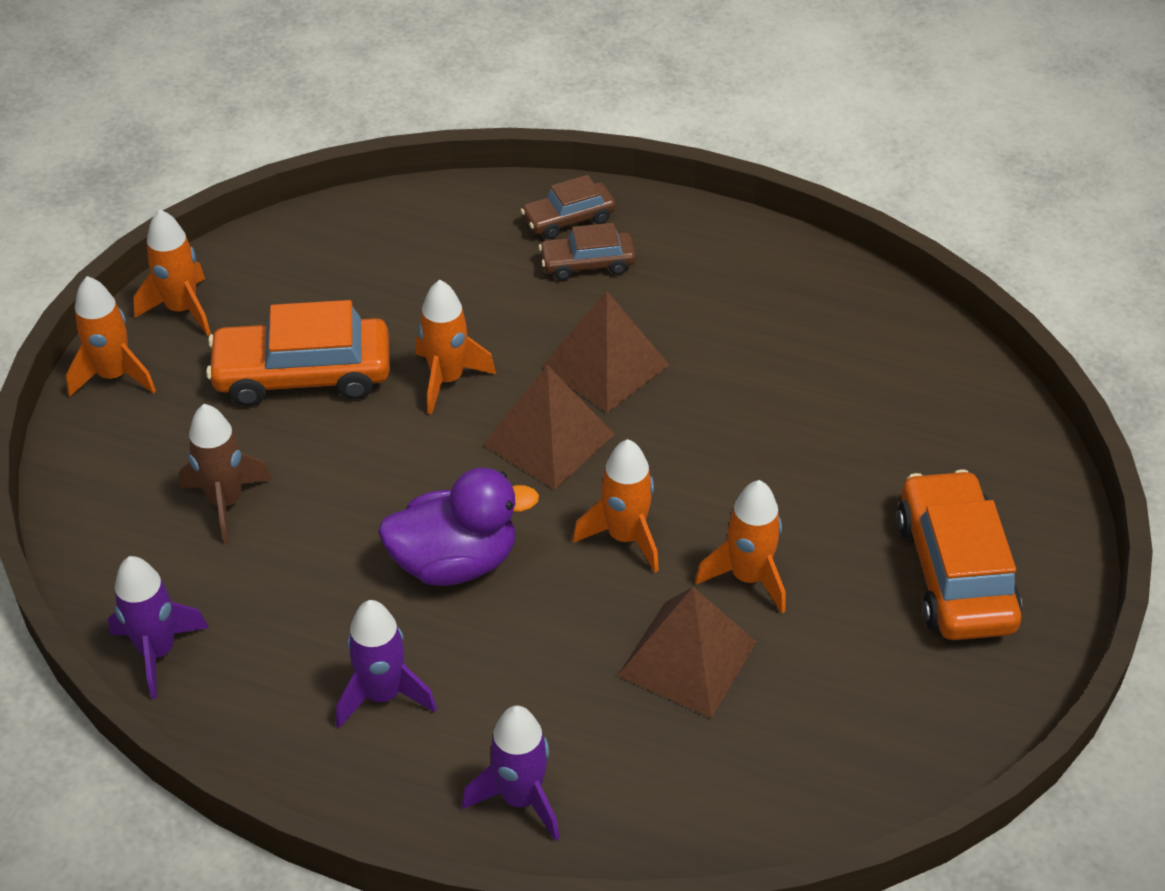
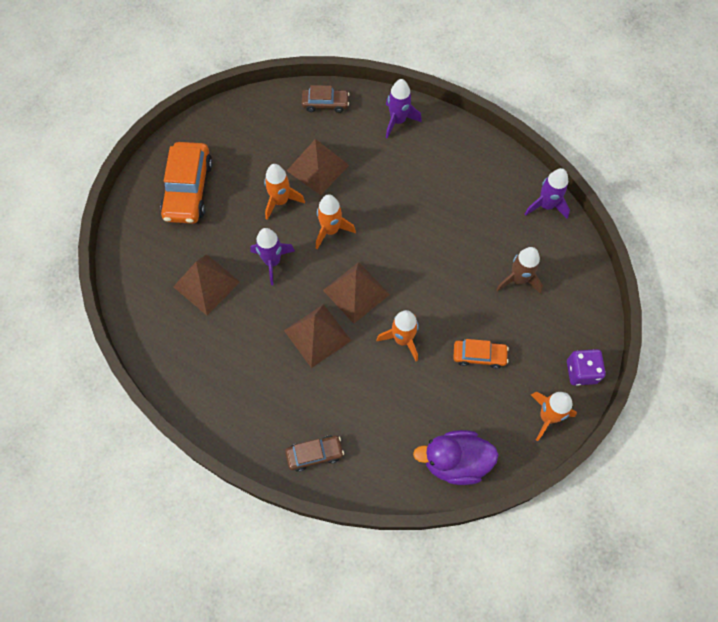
camera: 170 degrees left, 20 degrees up
(114, 376) = (581, 372): orange rocket -> purple dice
(303, 375) = (479, 355): orange car -> orange car, size x0.56
(383, 695) = (449, 171): purple rocket -> purple rocket (272, 262)
(455, 562) = (411, 229): purple duck -> purple duck (455, 461)
(587, 264) = (311, 414): brown car -> brown car (325, 104)
(840, 413) = (206, 284): none -> brown pyramid

